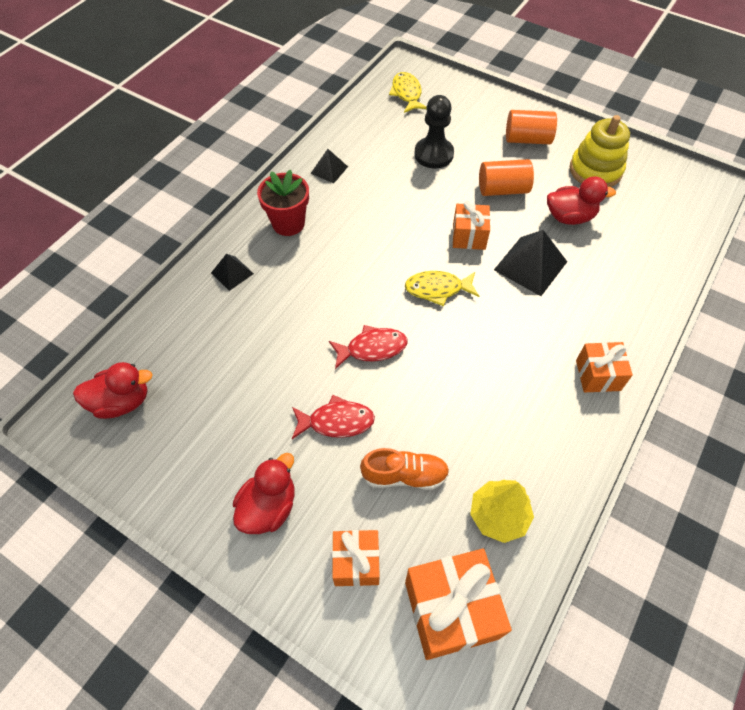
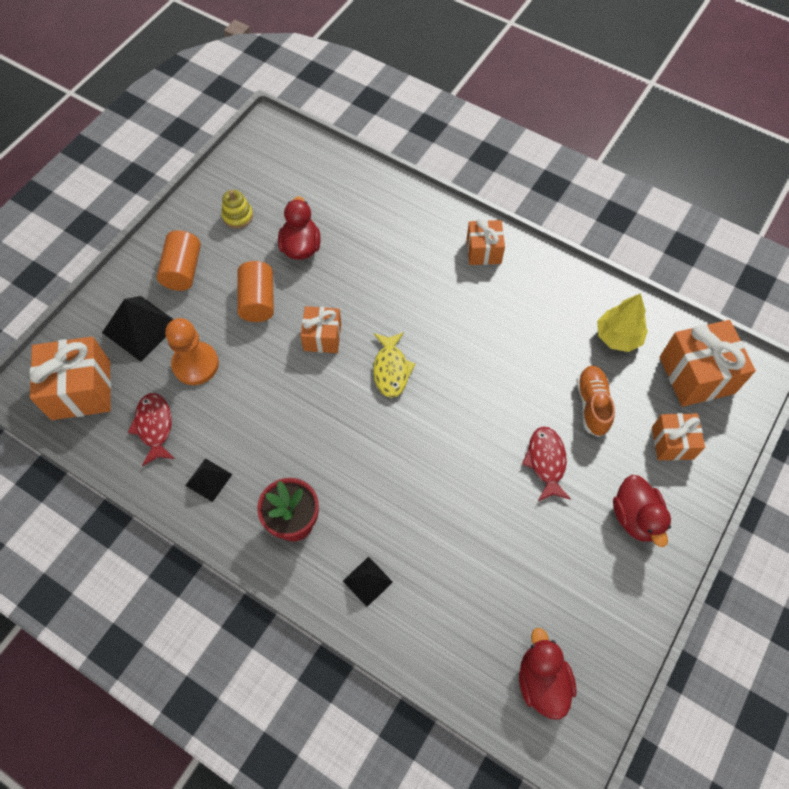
camera: 90 degrees left, 5 degrees up
(268, 507) = (635, 517): red duck -> red duck turned 135 degrees counterclockwise
(372, 348) = (464, 431): red fish -> red fish (154, 427)
(407, 94) = (81, 390): yellow fish -> orange gift
(433, 154) = (195, 364): black pawn -> orange pawn
(530, 265) = (362, 287): black pyramid -> black pyramid (140, 328)
(595, 170) = (238, 216): yellow stacking toy -> yellow stacking toy, size x0.56

